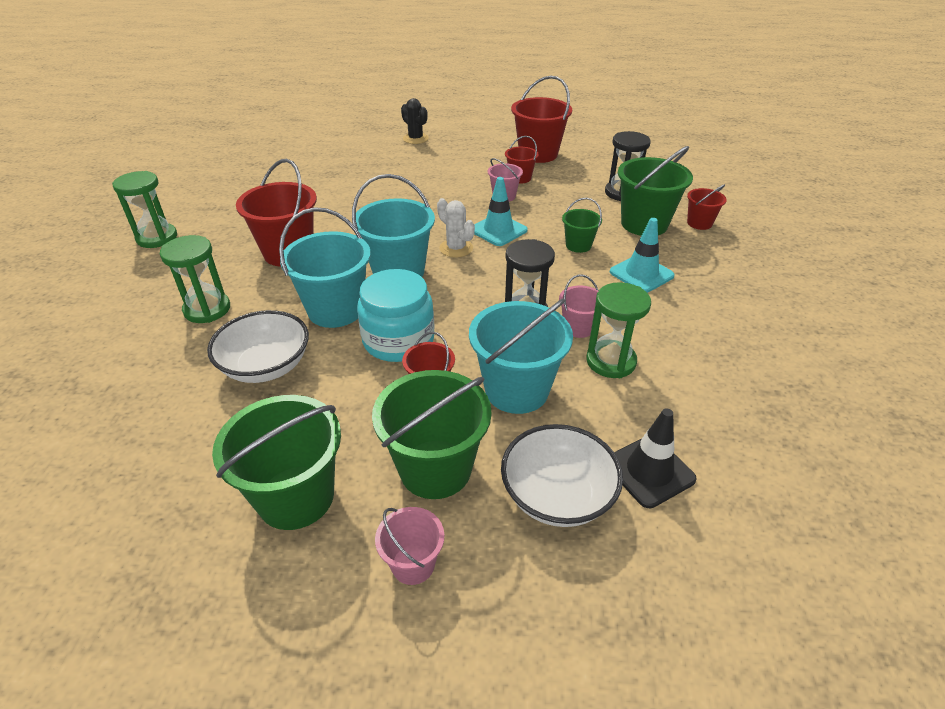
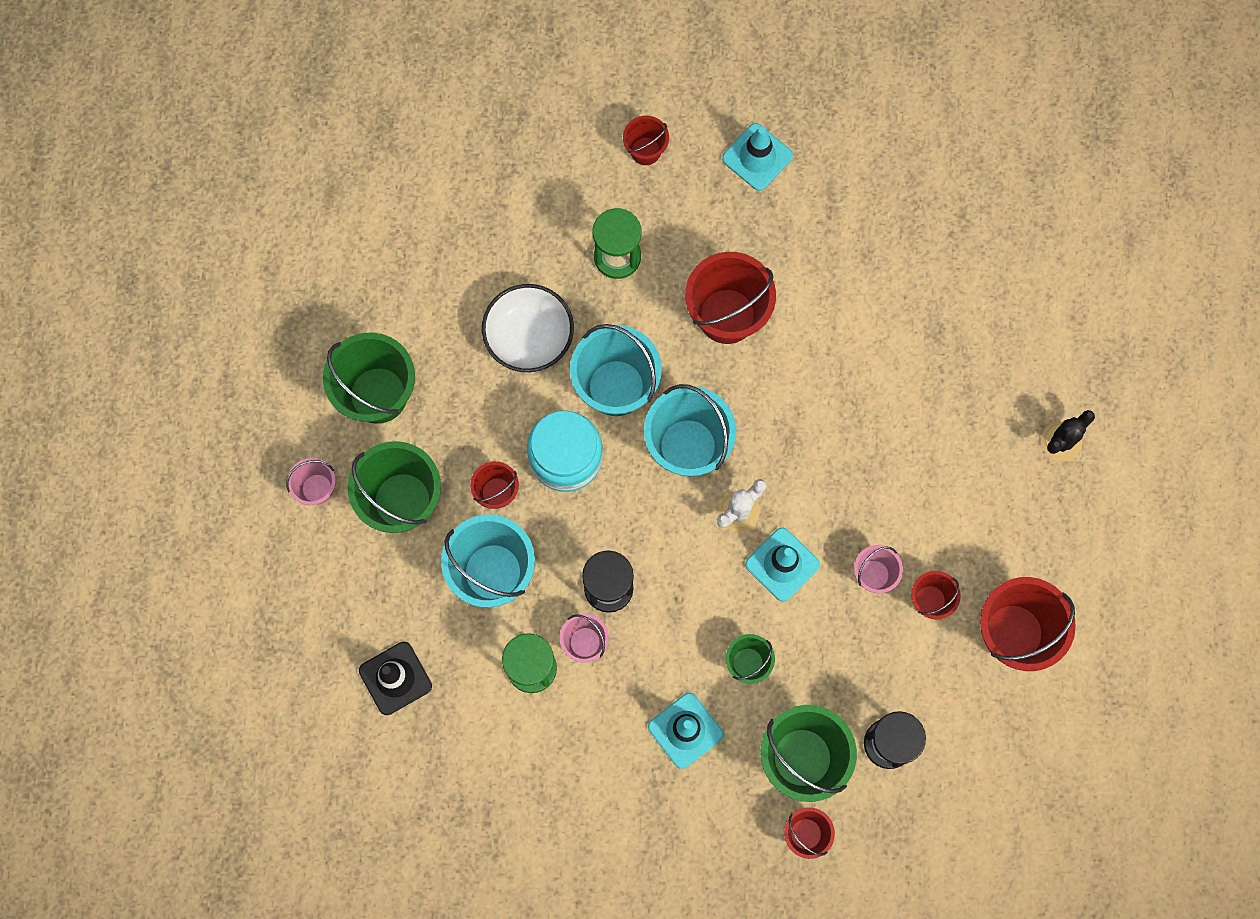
camera: 90 degrees right, 35 degrees up
(112, 293) = (645, 151): none -> red bucket
(157, 238) = (757, 157): green hourglass -> turquoise traffic cone
(557, 495) = (373, 599): white bowl -> none

